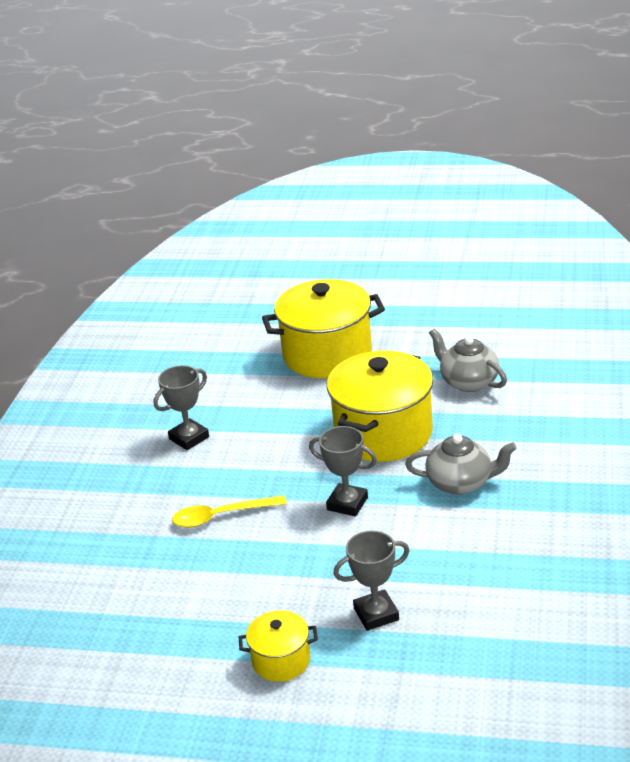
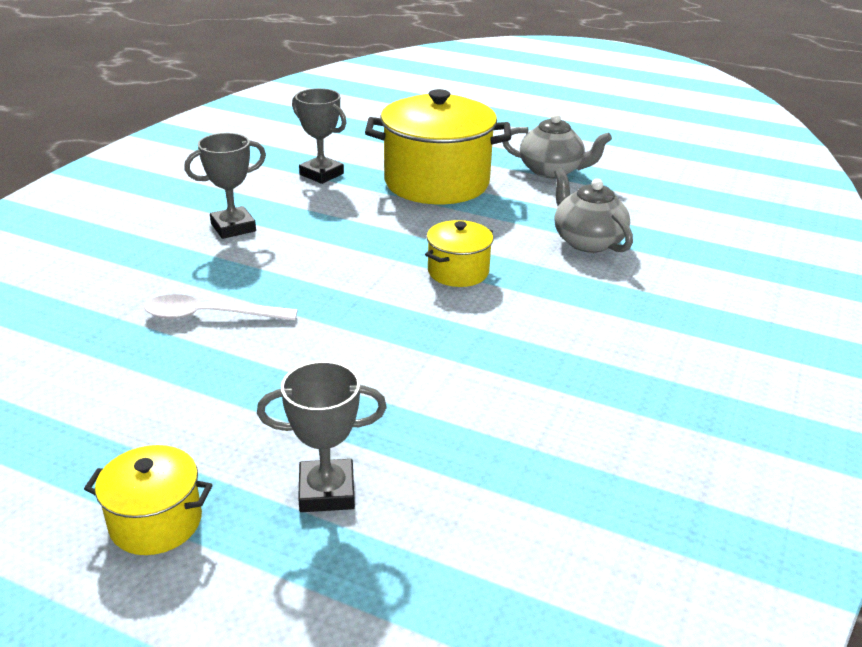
camera: 10 degrees right, 0 degrees up
(221, 516) = (210, 316): yellow spoon -> white spoon
(347, 503) = (370, 338): grey trophy -> grey trophy (321, 174)
(383, 433) = (458, 272): yellow pot -> yellow pot, size x0.49
(461, 483) = (528, 349): grey teapot -> grey teapot (552, 171)

